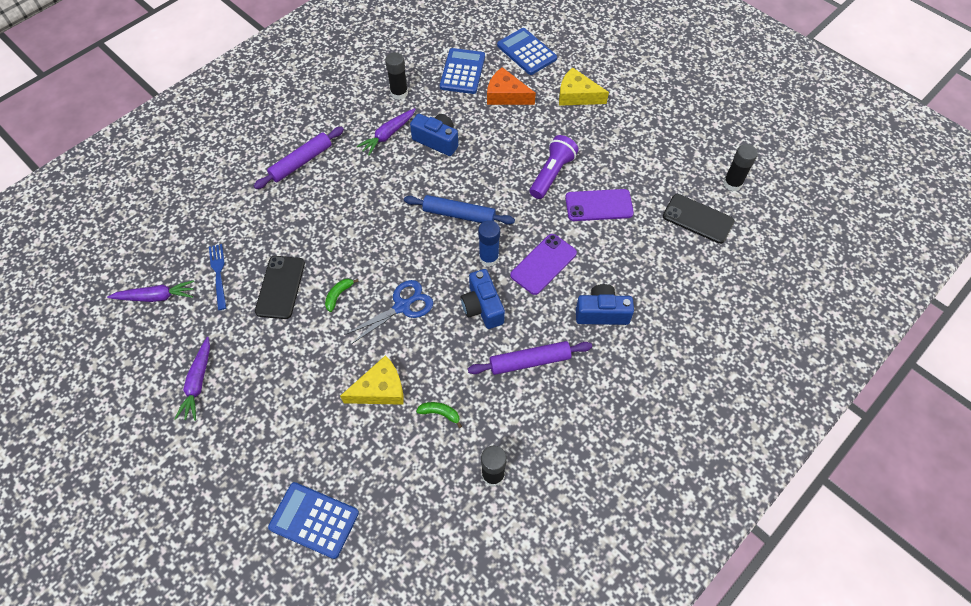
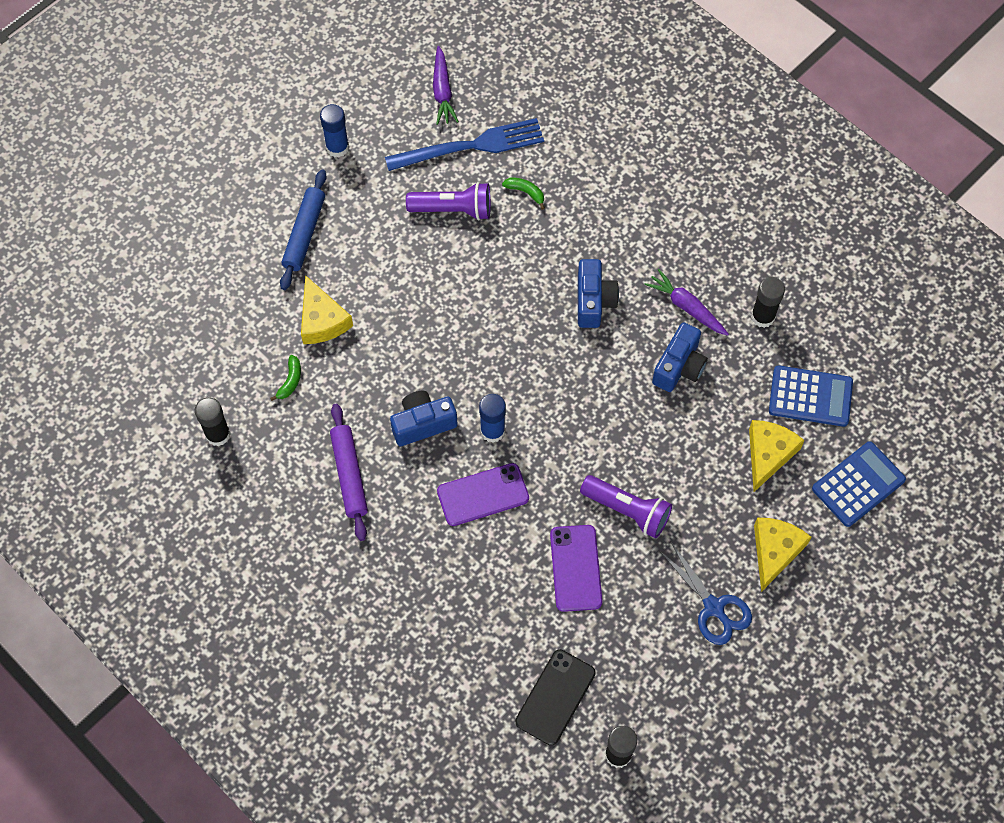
camera: 90 degrees right, 5 degrees up
(198, 383) = (337, 147): purple carrot -> blue glue stick
(218, 273) = (472, 146): blue fork -> blue fork, size x1.80
(280, 287) = (453, 209): black phone -> purple flashlight
(301, 162) = (637, 211): purple rolling pin -> none
(314, 520) = (184, 270): blue calculator -> none
(338, 295) = (441, 269): green banana -> green banana (525, 192)
(402, 306) = (425, 337): blue scissors -> blue scissors (713, 607)
(459, 214) = (558, 396): blue rolling pin -> blue rolling pin (304, 234)
(506, 95) = (768, 454): orange cheese -> yellow cheese
(543, 264) = (483, 495): purple phone -> purple phone turned 60 degrees counterclockwise
(601, 313) = (411, 560): blue camera -> blue camera (593, 301)

